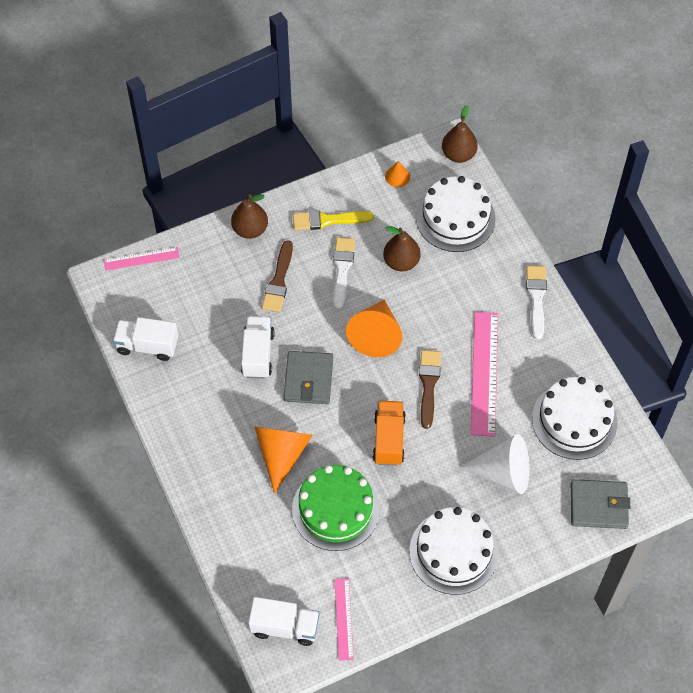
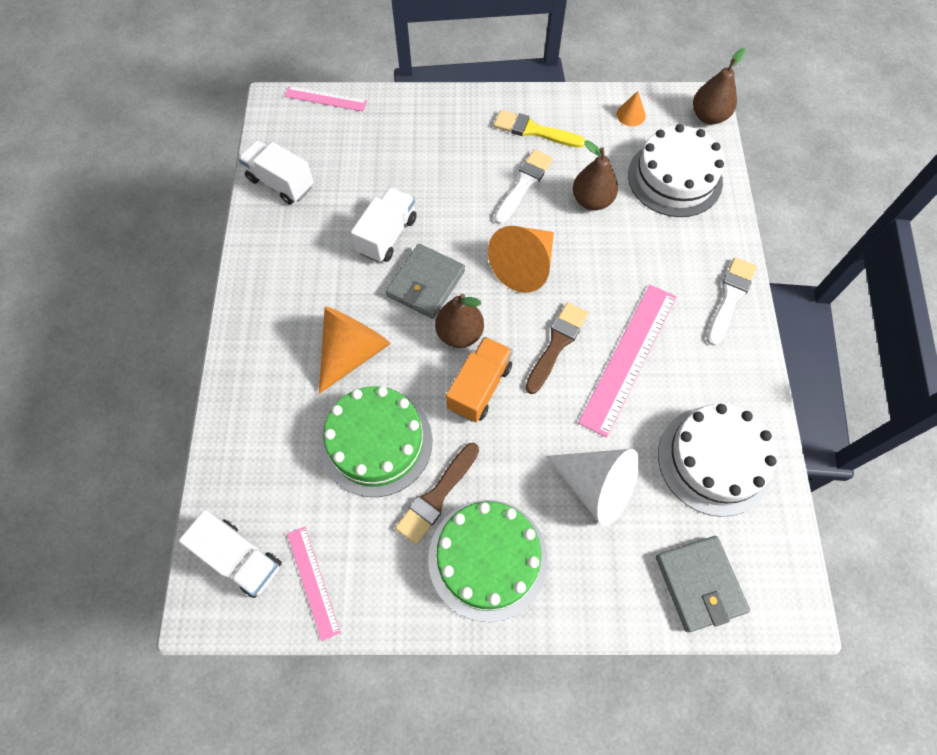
camera: 25 degrees right, 5 degrees up
(250, 229) = (449, 111): brown pear -> brown pear (459, 334)
(278, 281) = (450, 170): brown brush -> brown brush (437, 496)
(344, 619) = (313, 582): pink ruler -> pink ruler turned 45 degrees counterclockwise
(453, 552) = (487, 559): white cake -> green cake
(598, 506) = (699, 584): grey wallet -> grey wallet turned 45 degrees clockwise

